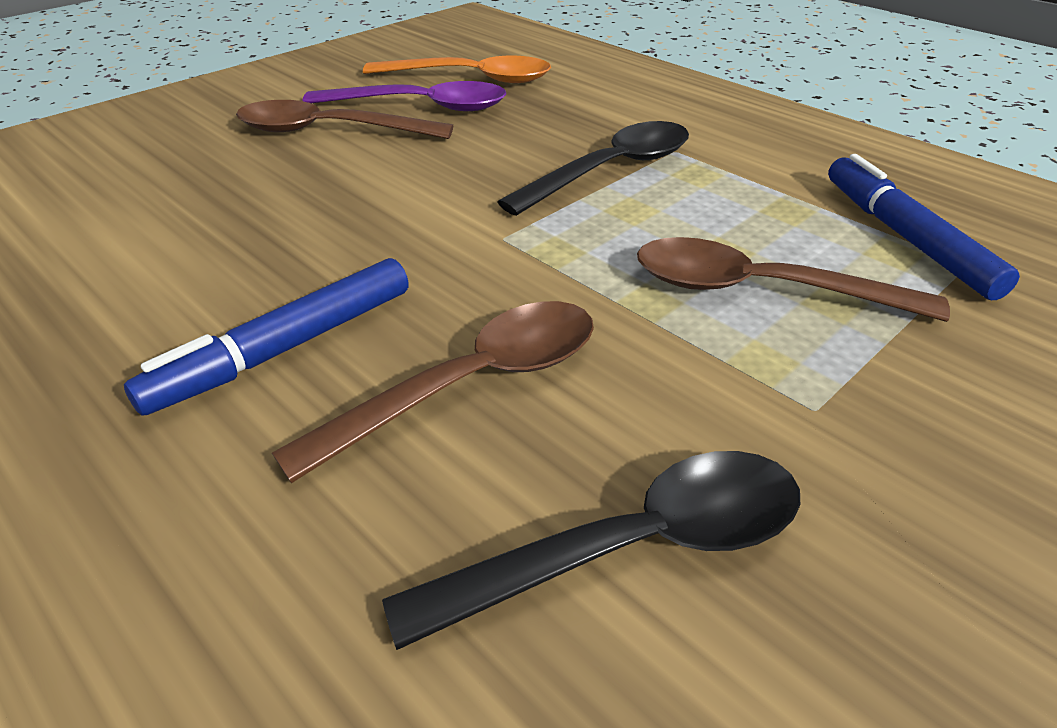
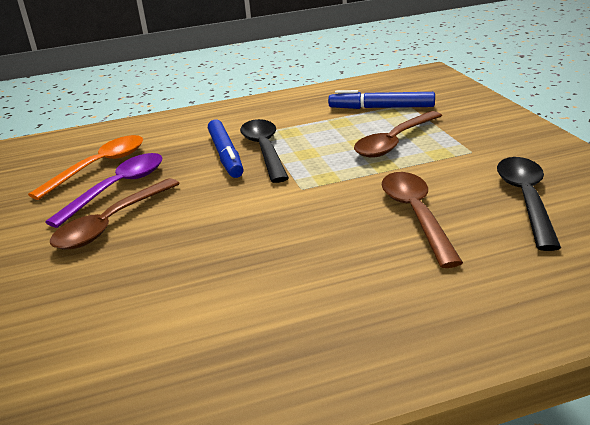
camera: 60 degrees left, 10 degrees down
(284, 348) = (353, 261): blue marker -> blue marker (225, 155)

